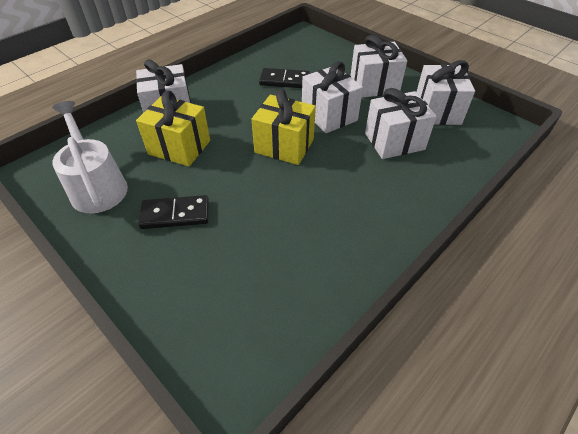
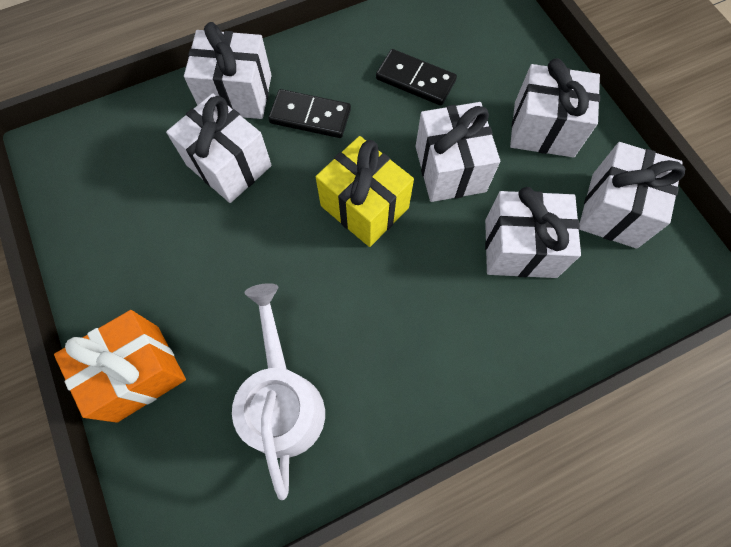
camera: 20 degrees right, 20 degrees up
(97, 186) = (112, 199): white watering can -> white watering can (283, 401)
(158, 284) = (138, 373): none -> orange gift
(175, 214) = (189, 276): black domino -> black domino (310, 116)
(179, 147) = (229, 165): yellow gift -> white gift

